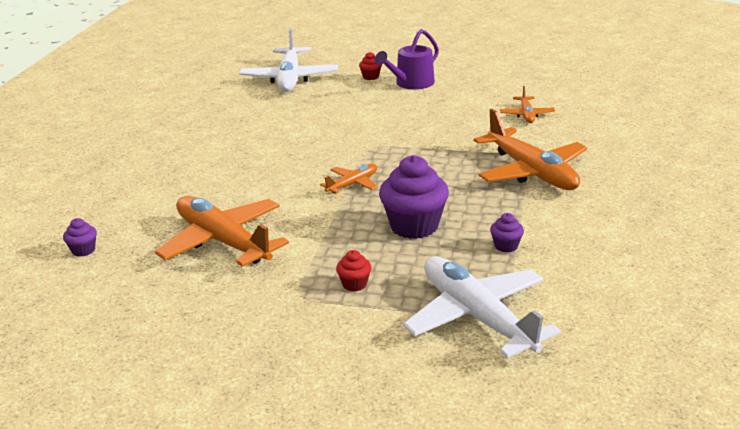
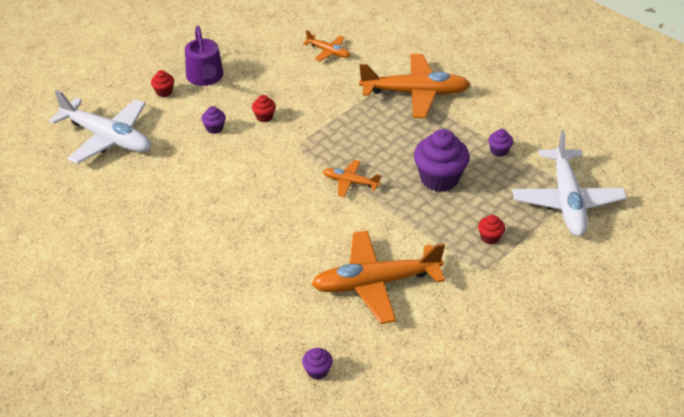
camera: 60 degrees left, 15 degrees up
(351, 108) = (214, 128): none -> purple cupcake
(352, 184) = (350, 182): orange plane -> orange plane turned 60 degrees counterclockwise
(393, 120) = (264, 117): none -> red cupcake
(477, 317) = (566, 200): white plane -> white plane turned 90 degrees counterclockwise

